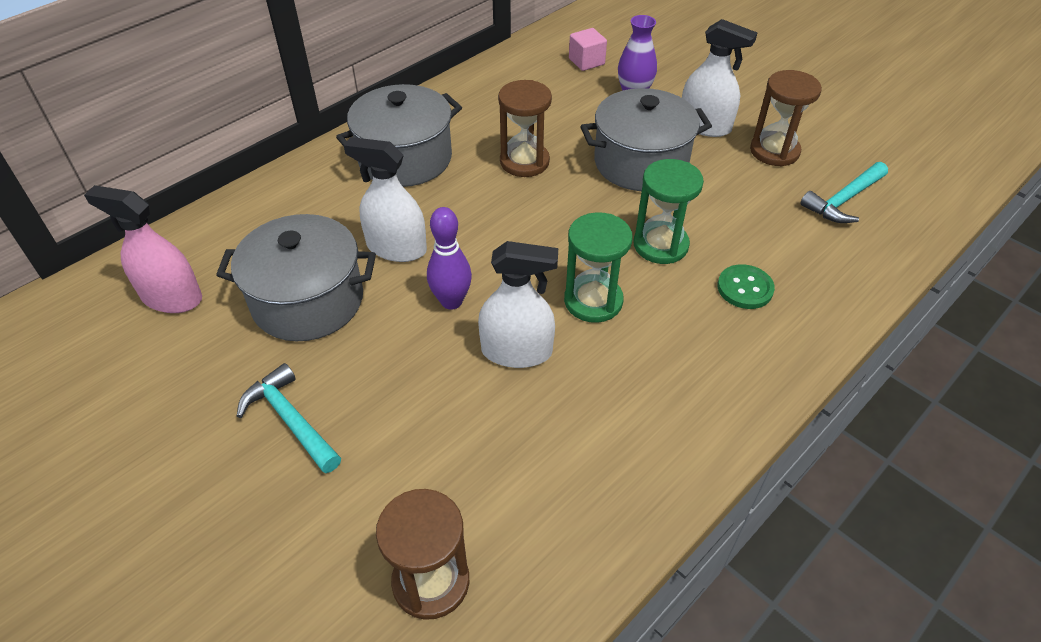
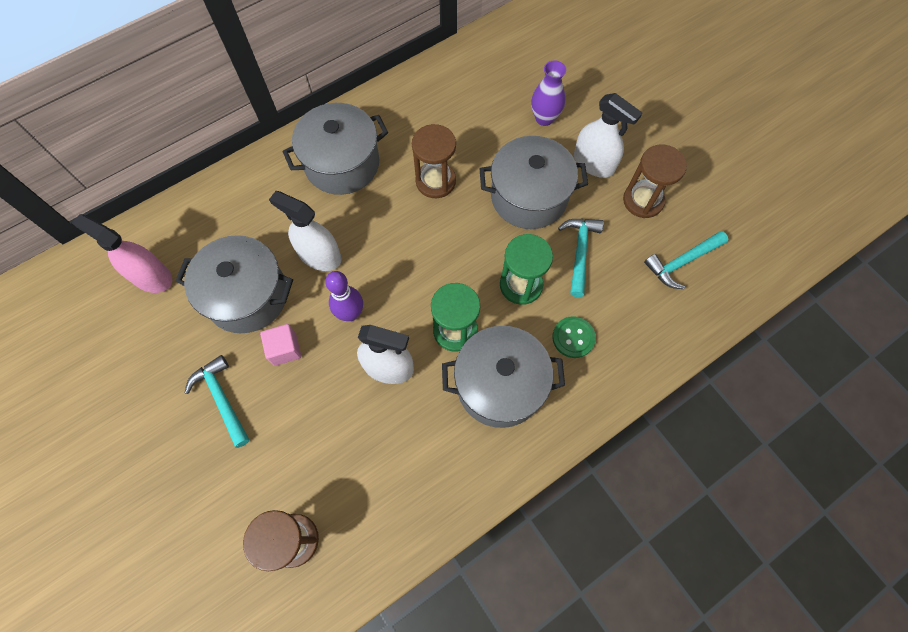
camera: 10 degrees right, 20 degrees up
(586, 61) = (514, 73): pink cube -> pink cube (285, 349)
(670, 350) = (500, 385): none -> grey pot
(720, 205) = (579, 252): none -> turquoise hammer

